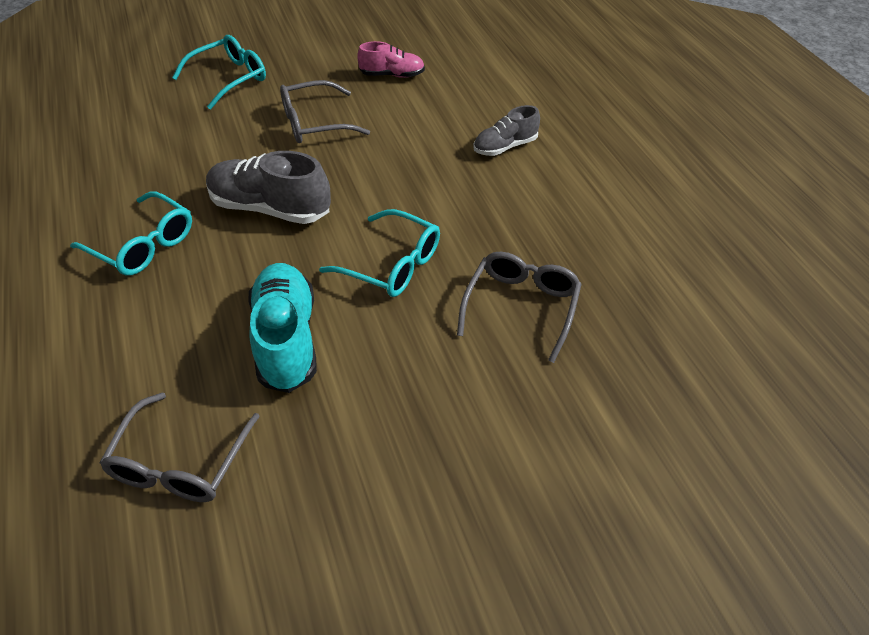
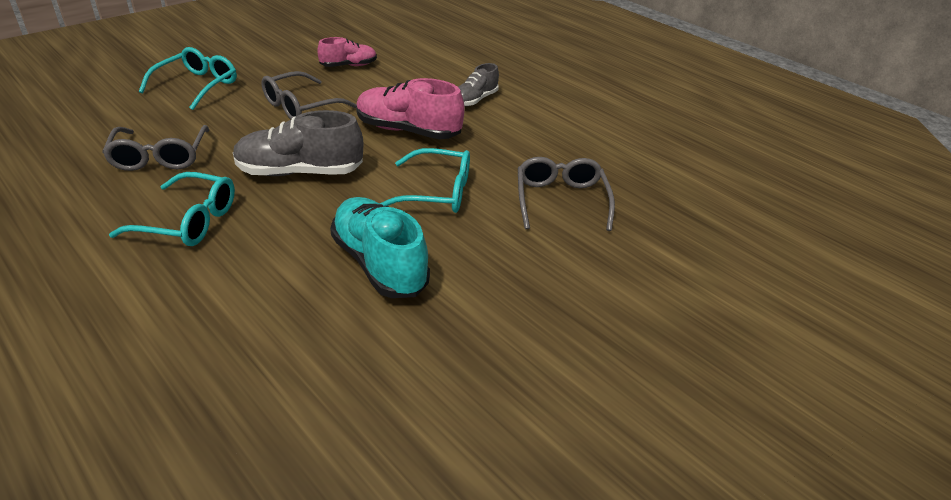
camera: 25 degrees left, 10 degrees down
(180, 463) = (339, 382): grey glasses -> grey glasses (160, 157)
(407, 176) = (408, 131): none -> pink shoe

